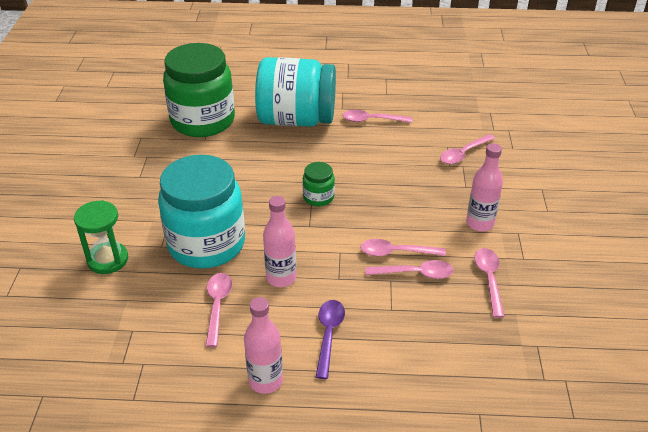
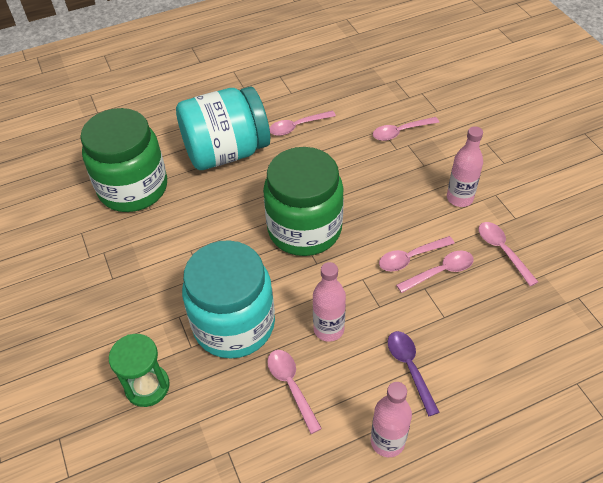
camera: 25 degrees left, 10 degrees up
(318, 197) = (304, 229): green jar -> green jar, size x2.33
(463, 154) = (400, 132): pink spoon -> pink spoon turned 45 degrees clockwise

